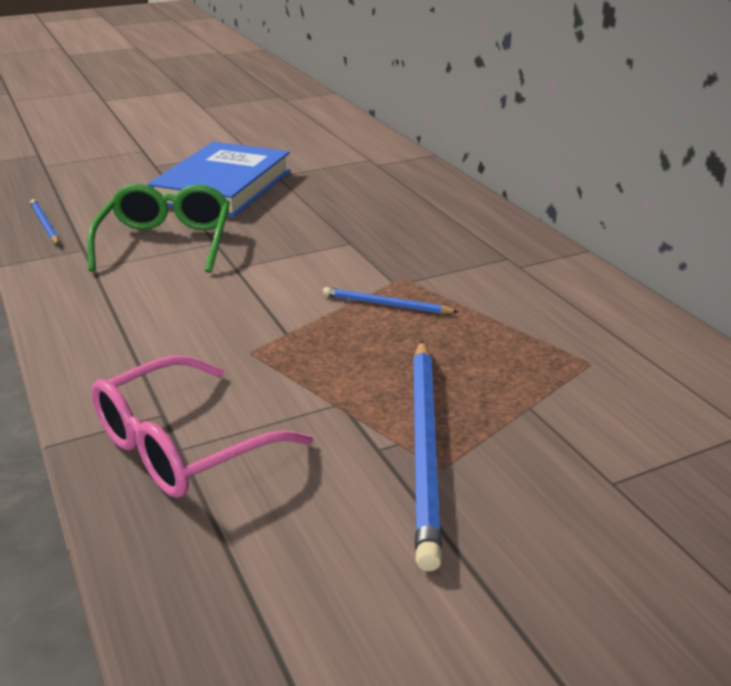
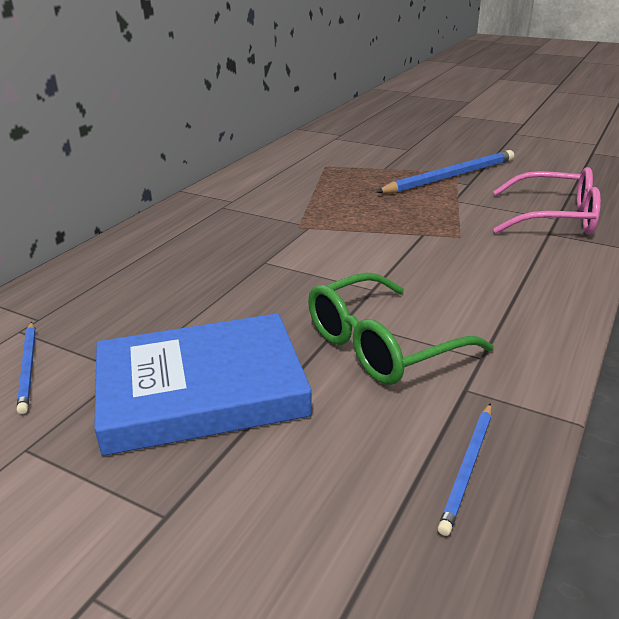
camera: 125 degrees left, 0 degrees up
(386, 304) = (342, 220): blue pencil -> blue pencil (28, 368)

